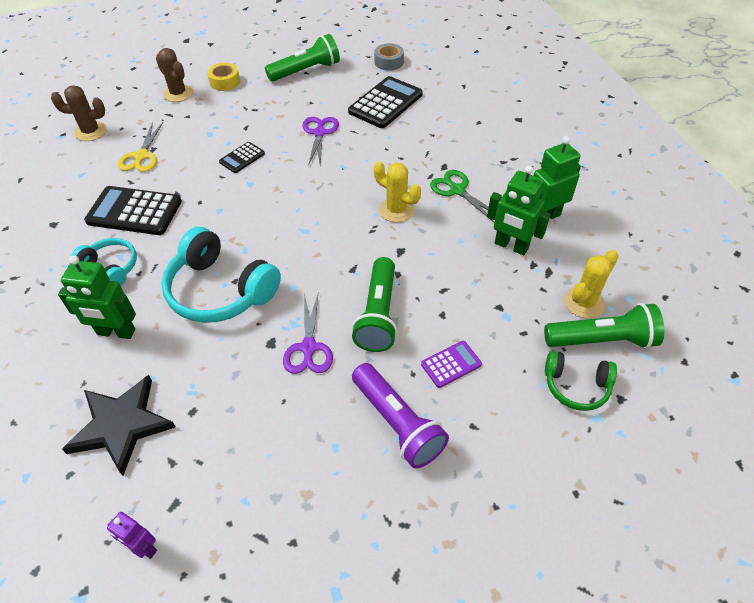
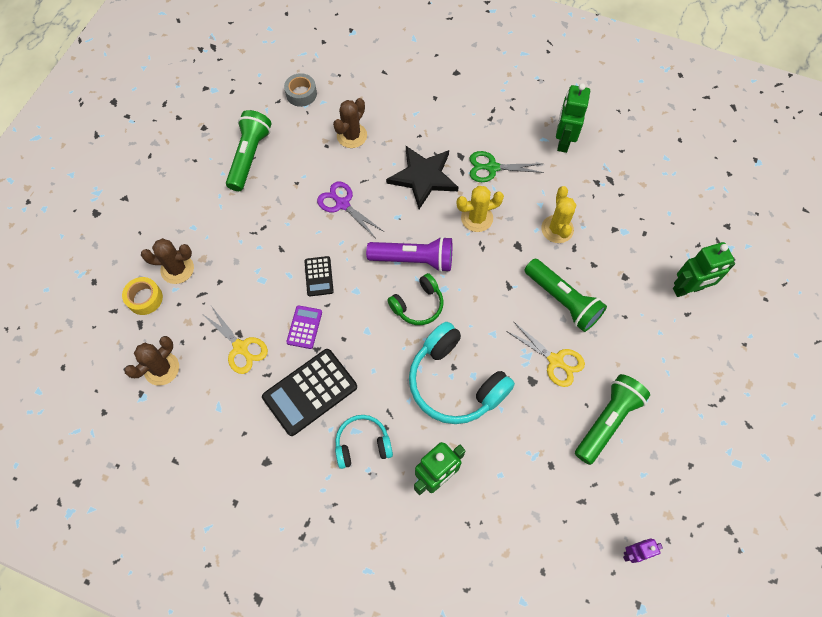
camera: 50 degrees left, 15 degrees up
(121, 425) = (527, 517): black star -> black star (423, 177)
(220, 290) = (455, 382): turquoise headphones -> turquoise headphones turned 60 degrees clockwise
(225, 82) = (199, 224): yellow tape -> yellow tape (145, 298)
(308, 347) = (555, 361): purple scissors -> yellow scissors
(385, 103) = (352, 136): black calculator -> brown cactus
(397, 423) = (654, 352): purple flashlight -> purple flashlight (414, 260)
(451, 364) = (635, 290): purple calculator -> purple calculator (304, 327)
(511, 246) = (571, 181): green robot -> green robot (688, 289)
(576, 386) = (702, 240): green headphones -> green headphones (418, 305)
(584, 302) = (649, 183): yellow cactus -> yellow cactus (557, 229)
(602, 340) = (683, 199): green flashlight -> green flashlight (607, 421)

